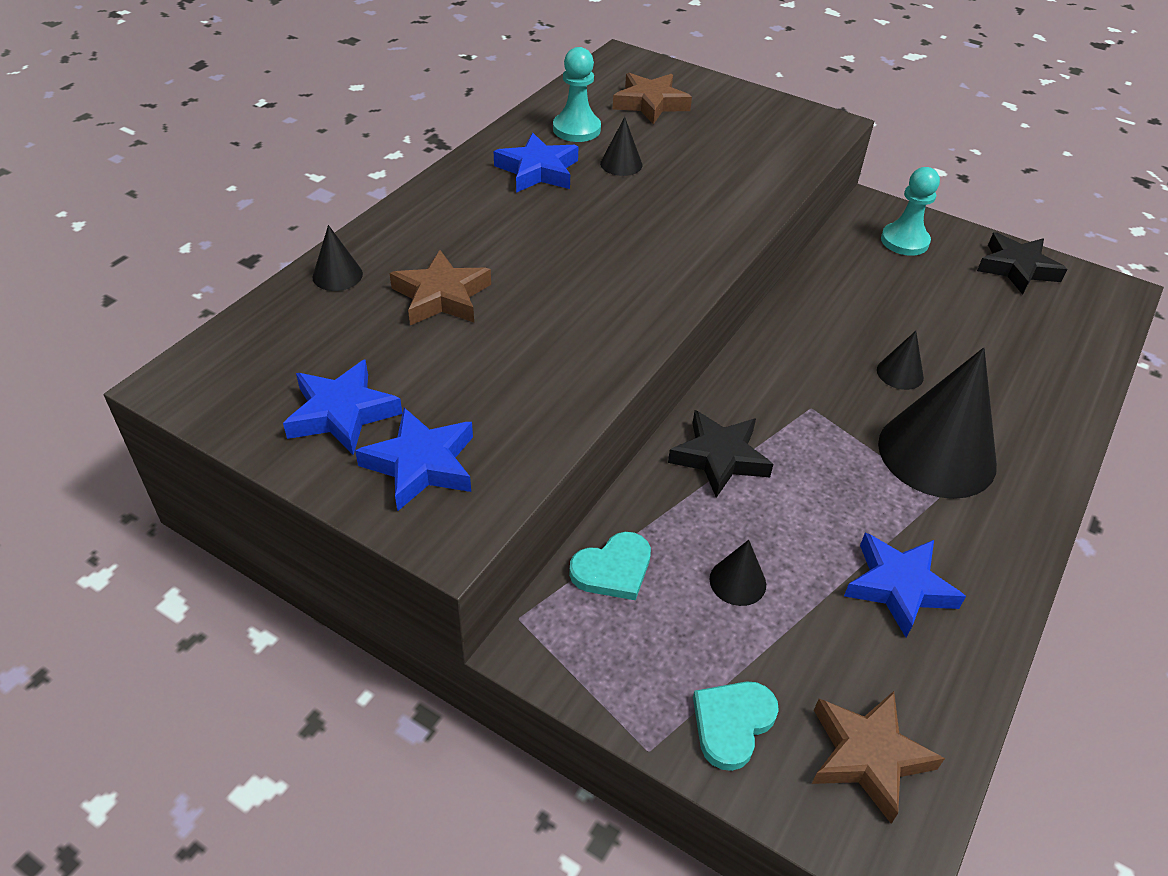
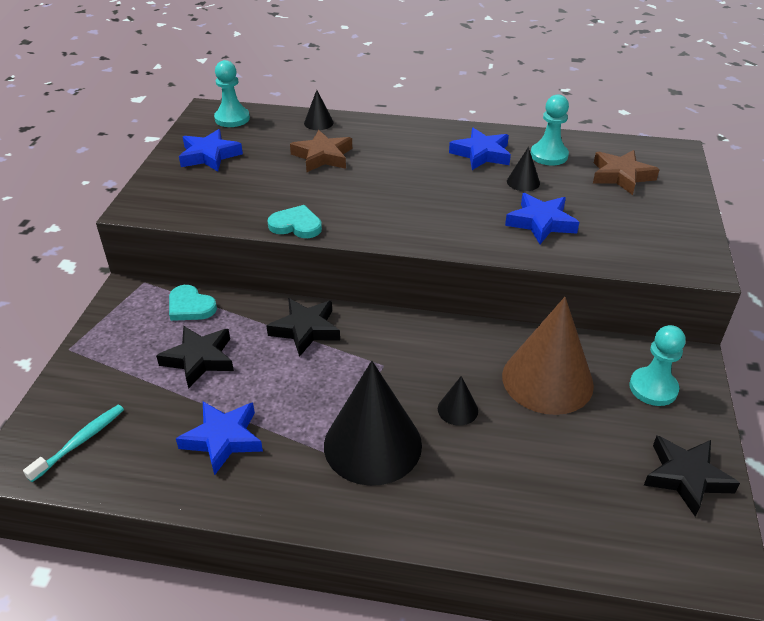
camera: 70 degrees right, 5 degrees down
(236, 361) = (232, 118): none -> turquoise pawn
(421, 464) = (182, 187): blue star -> blue star (541, 223)
(732, 723) = (92, 378): turquoise heart -> turquoise heart (296, 225)
(737, 581) = (199, 359): black cone -> black star
(867, 756) = (80, 442): brown star -> turquoise toothbrush
(874, 298) = (547, 380): none -> brown cone

